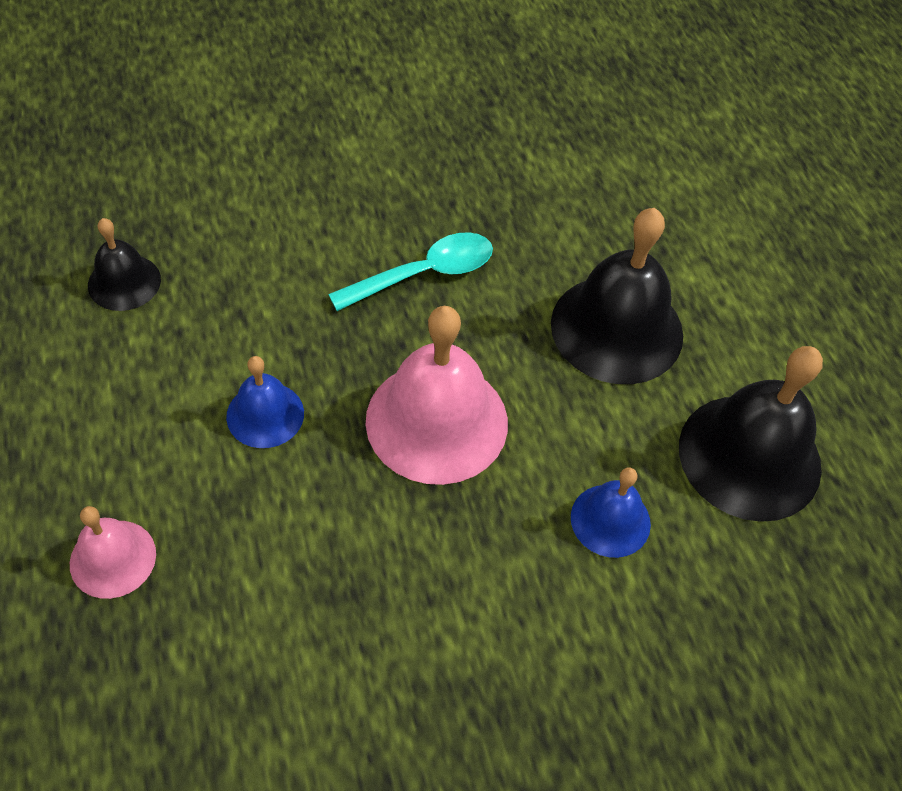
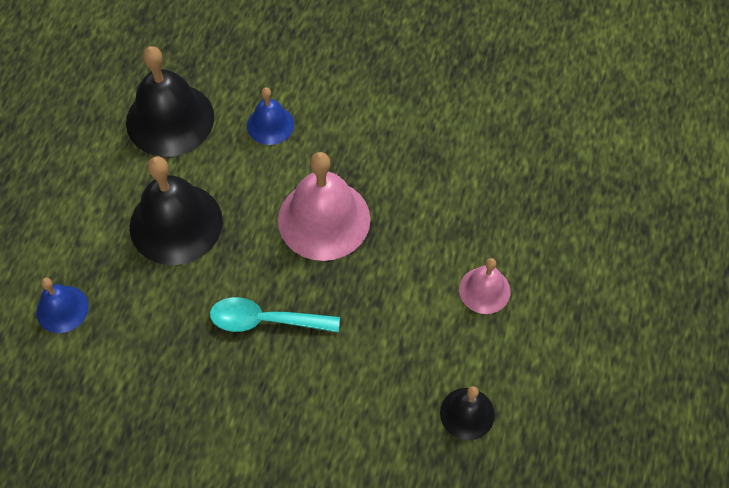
camera: 145 degrees left, 5 degrees up
(113, 558) = (539, 228): pink bell -> pink bell (484, 290)
(265, 414) = (420, 271): blue bell -> blue bell (62, 309)

